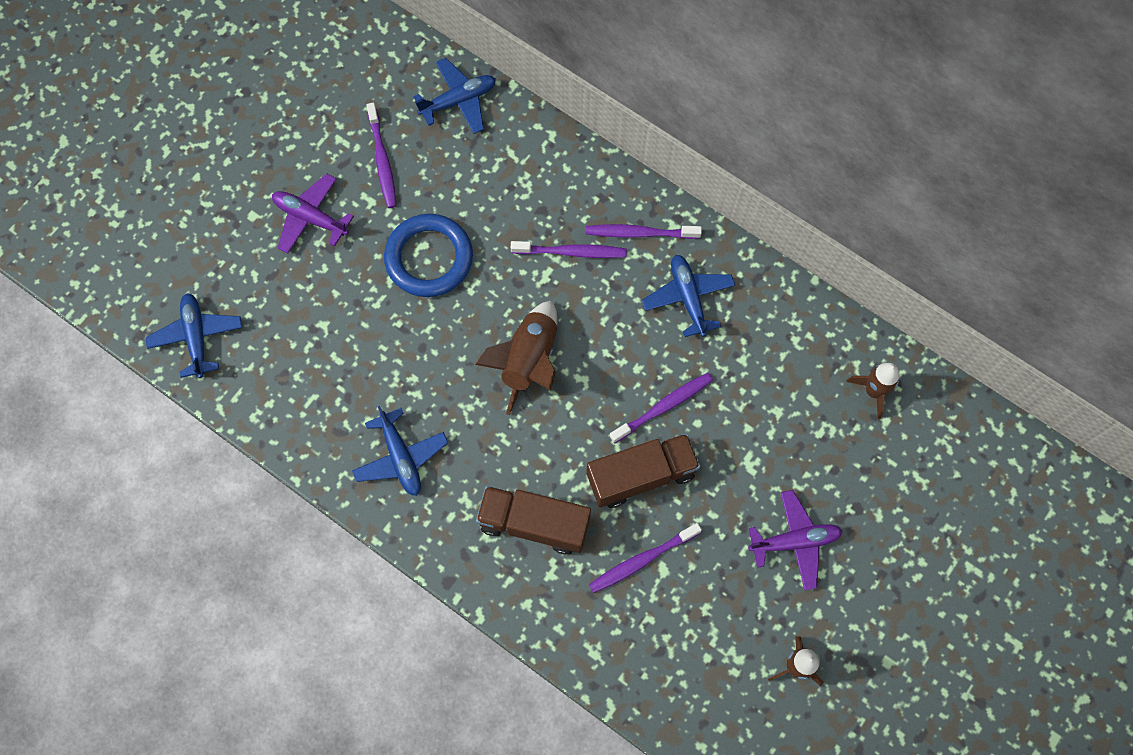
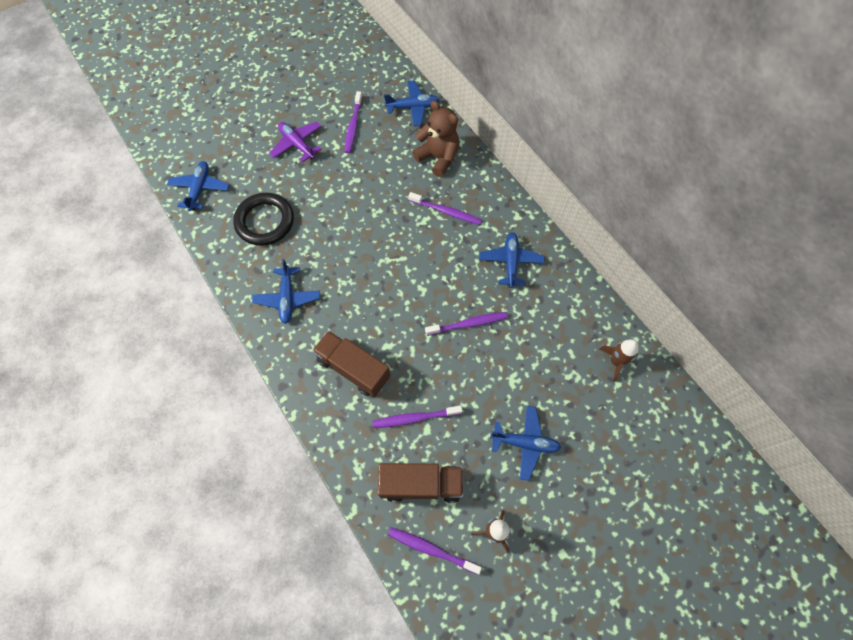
camera: 20 degrees right, 5 degrees down
(317, 355) = (265, 221): none -> black ring
(429, 258) = (357, 188): blue ring -> none
(527, 171) = (438, 158): none -> brown teddy bear
(529, 360) = (393, 267): brown rocket -> none
(640, 233) = (494, 214): purple toothbrush -> purple toothbrush (432, 549)
(641, 475) = (436, 362): brown truck -> brown truck (421, 484)
(794, 541) = (525, 443): purple plane -> blue plane

